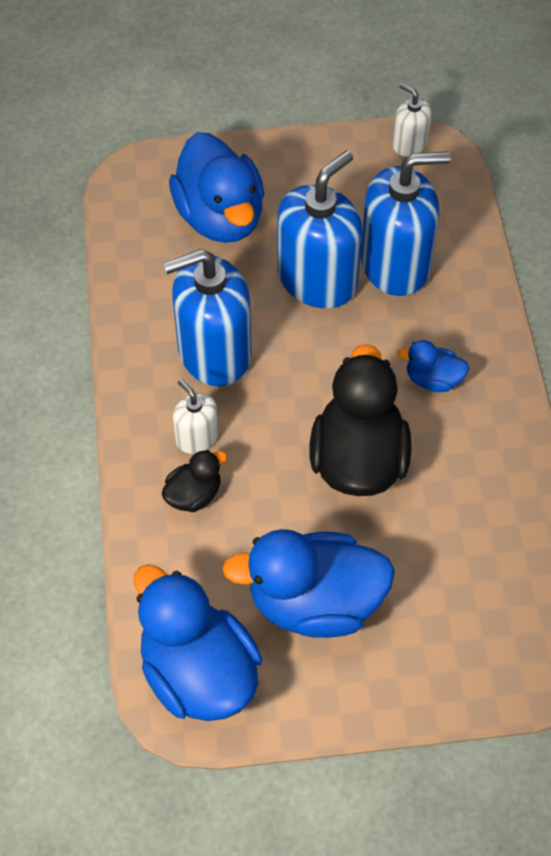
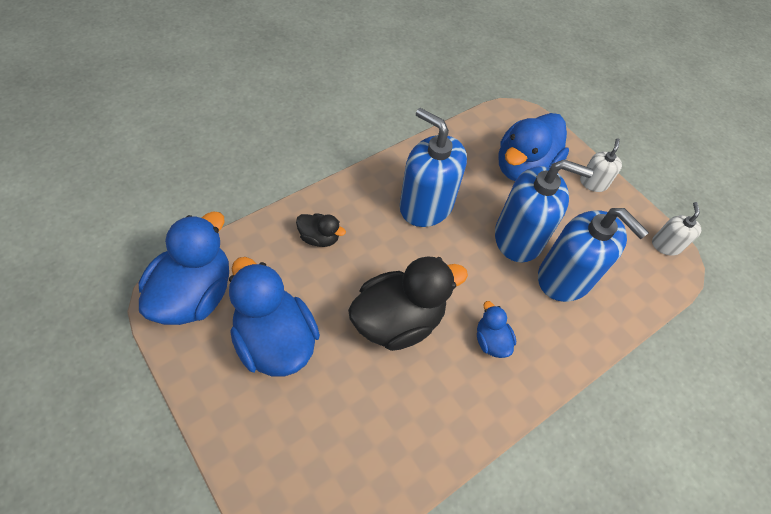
camera: 55 degrees right, 0 degrees up
(197, 437) = (361, 222): white soap dispenser -> white soap dispenser (593, 183)

